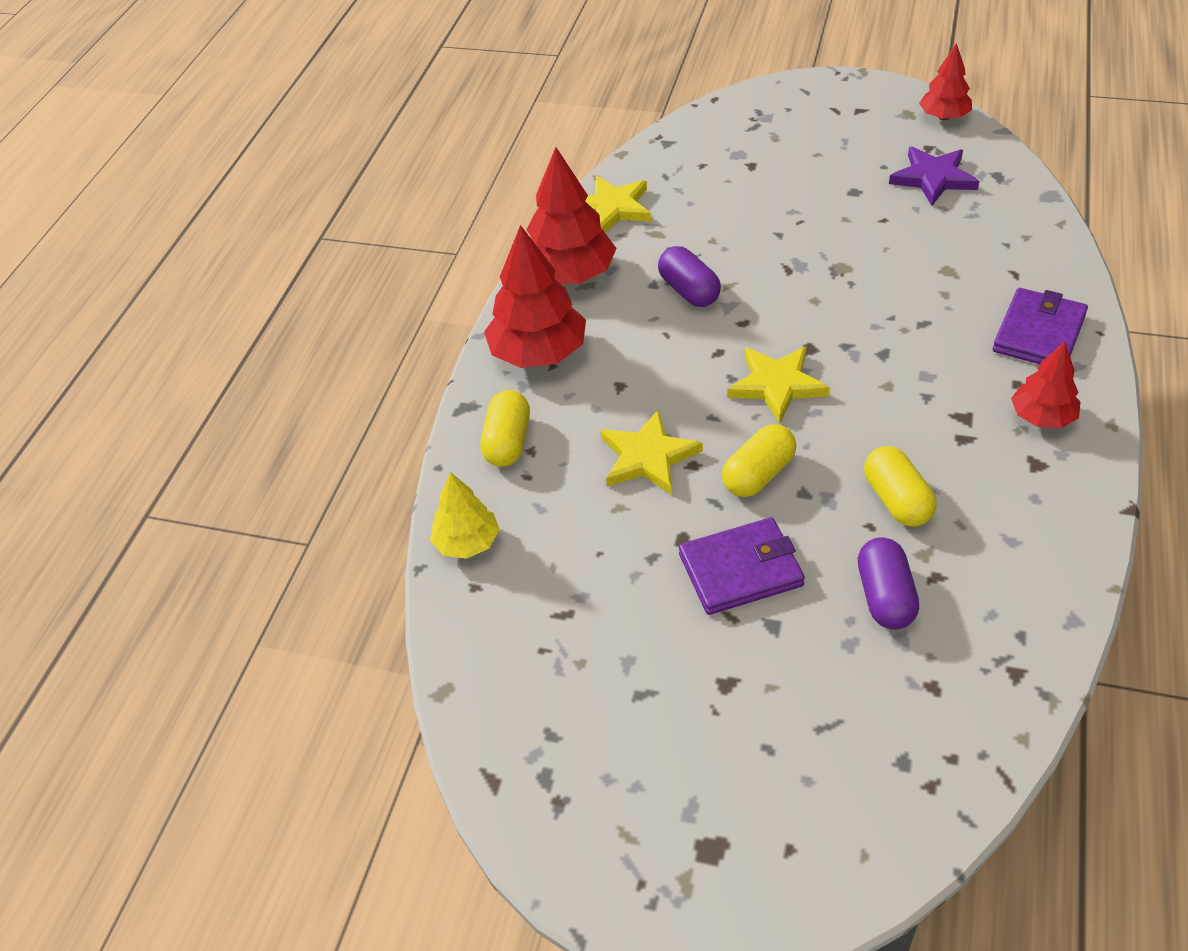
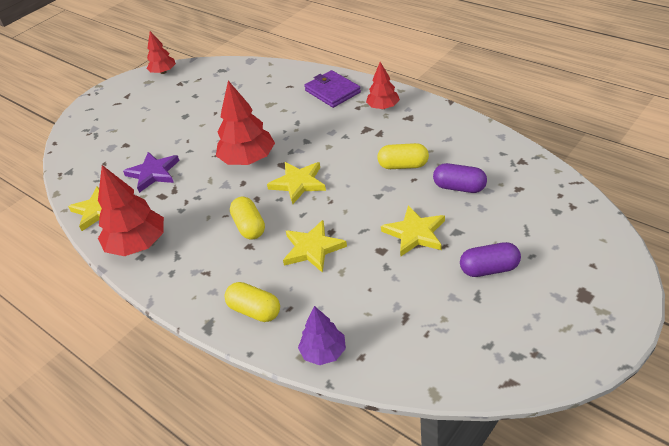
camera: 65 degrees left, 5 degrees down
(467, 543) = (323, 352): yellow tree -> purple tree
(538, 353) = (191, 276): red tree -> red tree (248, 159)
(689, 291) = (200, 196): purple capsule -> purple capsule (489, 269)
(740, 570) = (415, 233): purple wallet -> yellow star
(758, 474) = (355, 208): yellow capsule -> yellow capsule (249, 227)
(933, 178) = (202, 89): purple star -> purple star (153, 173)

